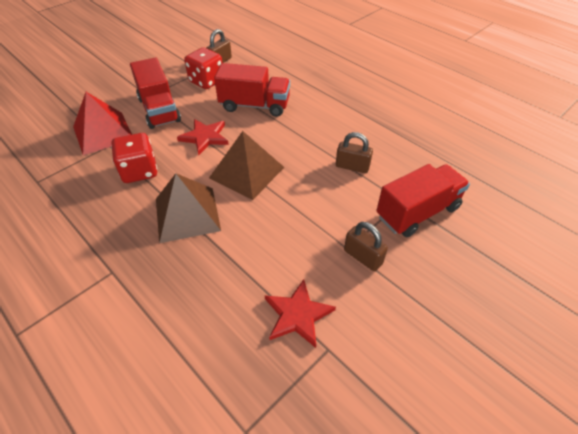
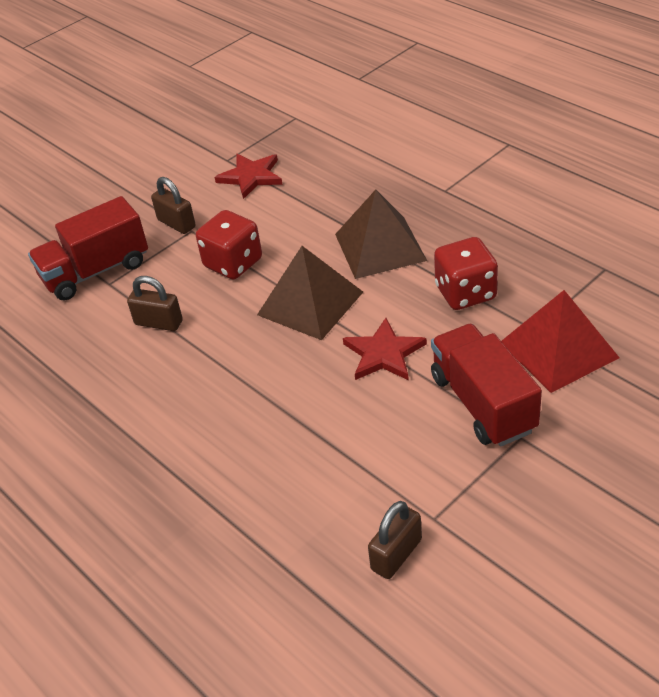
camera: 175 degrees left, 5 degrees down
(206, 81) = (412, 485): red dice -> red dice (233, 263)
(254, 105) = (306, 426): red truck -> none

